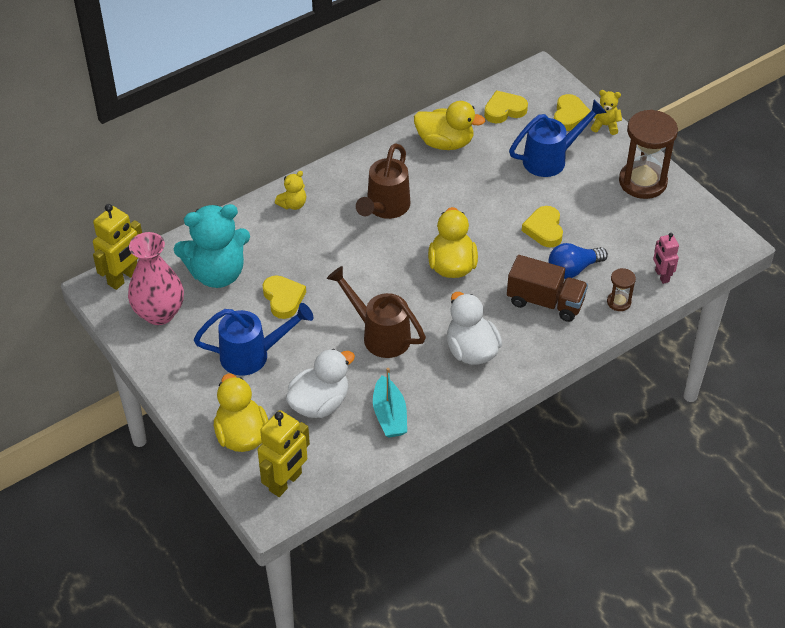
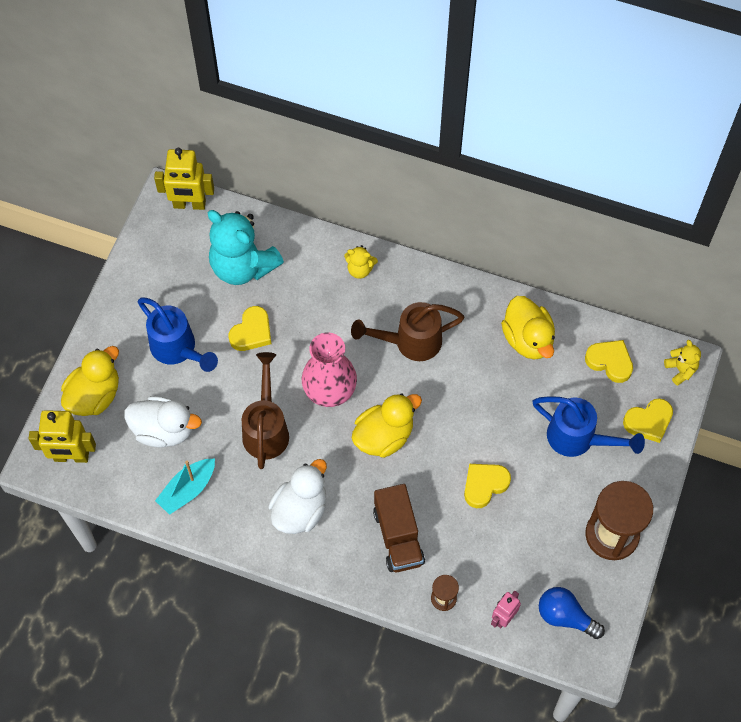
camera: 55 degrees right, 15 degrees up
(159, 313) = (172, 254): pink vase -> pink vase (330, 391)
(573, 269) = (454, 537): blue light bulb -> blue light bulb (565, 616)
(605, 125) = (661, 459): yellow teddy bear -> yellow teddy bear (680, 370)

